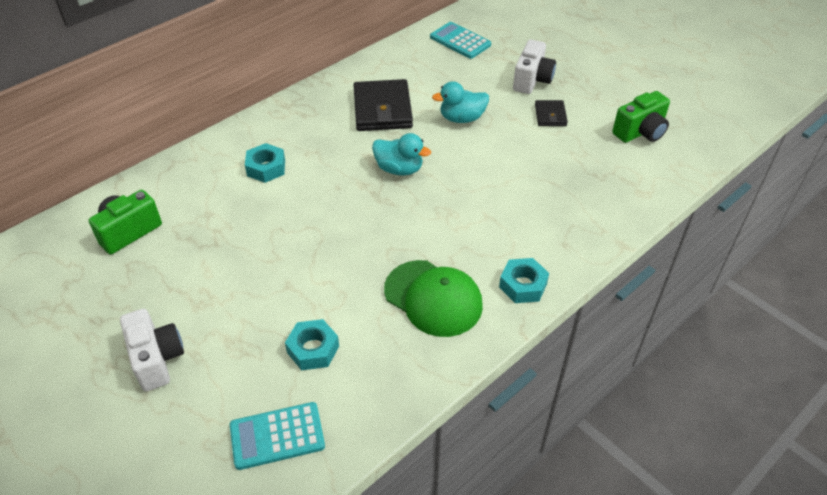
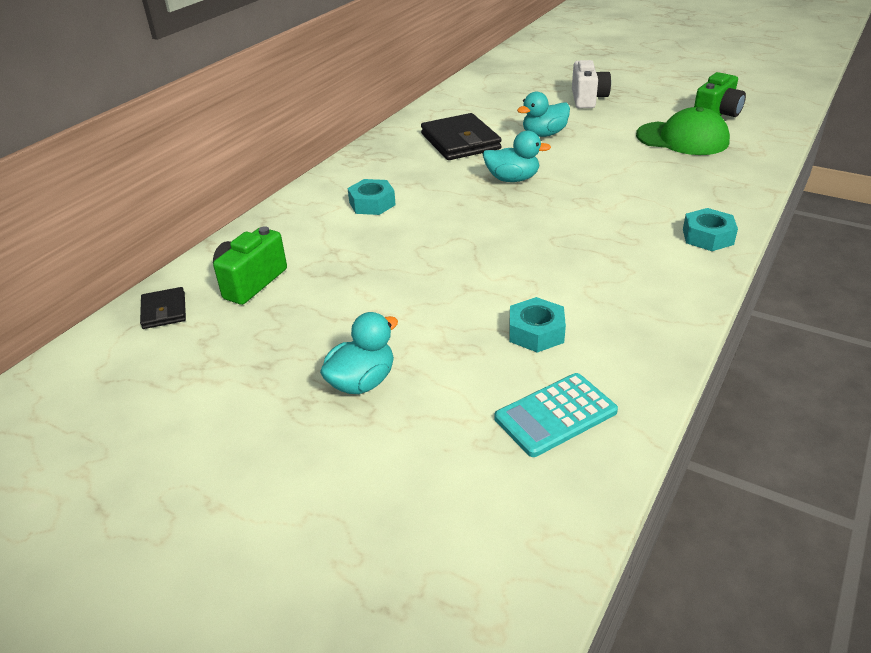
camera: 15 degrees left, 10 degrees down
(157, 359) = (362, 382): white camera -> turquoise duck
(433, 298) = (628, 264): green cap -> green cap (682, 138)
(460, 41) = (497, 85): turquoise calculator -> none
(550, 115) = (625, 118): black wallet -> black wallet (164, 311)

